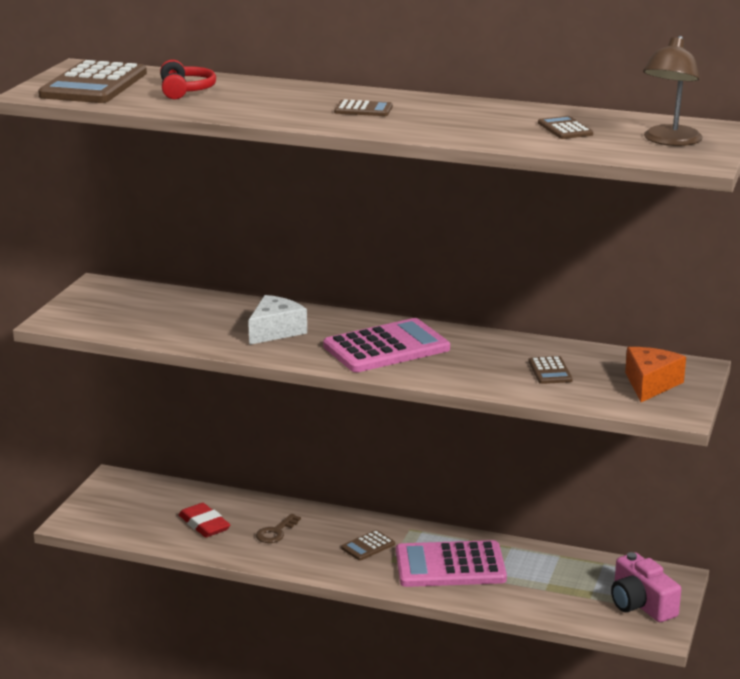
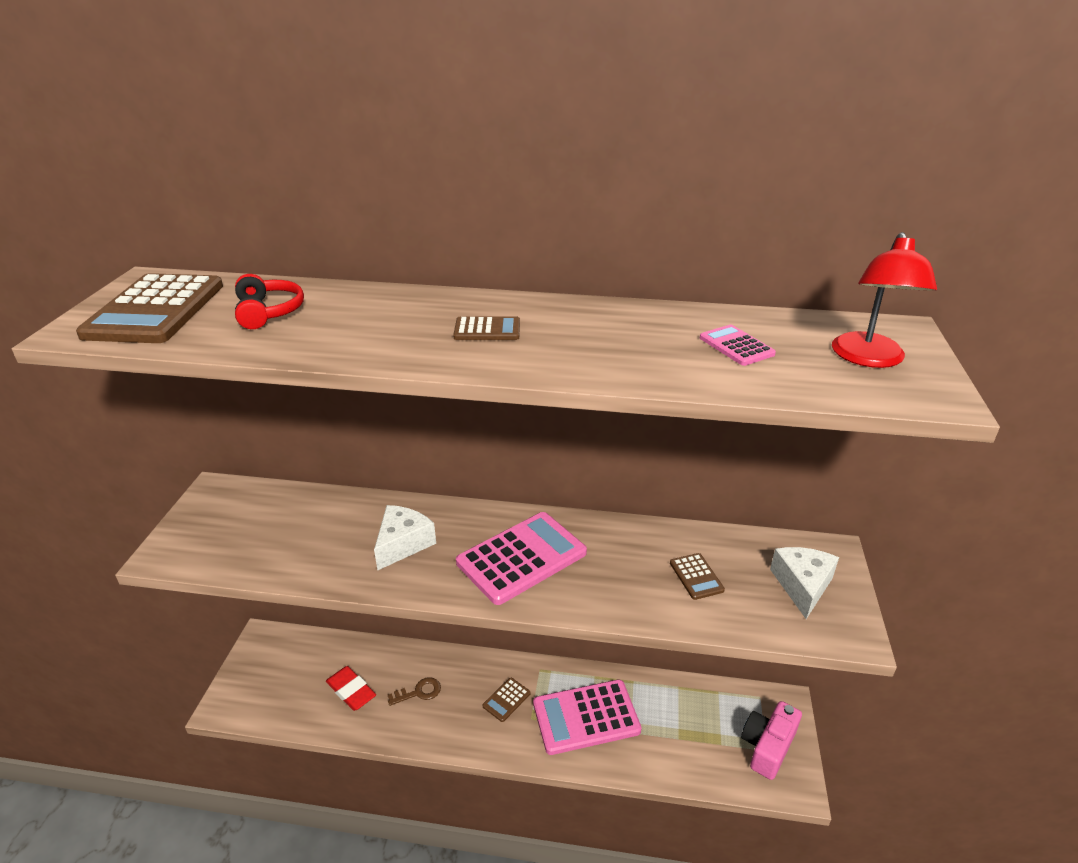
camera: 10 degrees left, 10 degrees up
(275, 532) = (419, 692): brown key -> brown key turned 135 degrees counterclockwise
(565, 129) = (736, 346): brown calculator -> pink calculator
(641, 604) = (767, 746): pink camera -> pink camera turned 75 degrees clockwise
(650, 384) = (802, 586): orange cheese -> white cheese
(669, 141) = (869, 359): brown lamp -> red lamp

